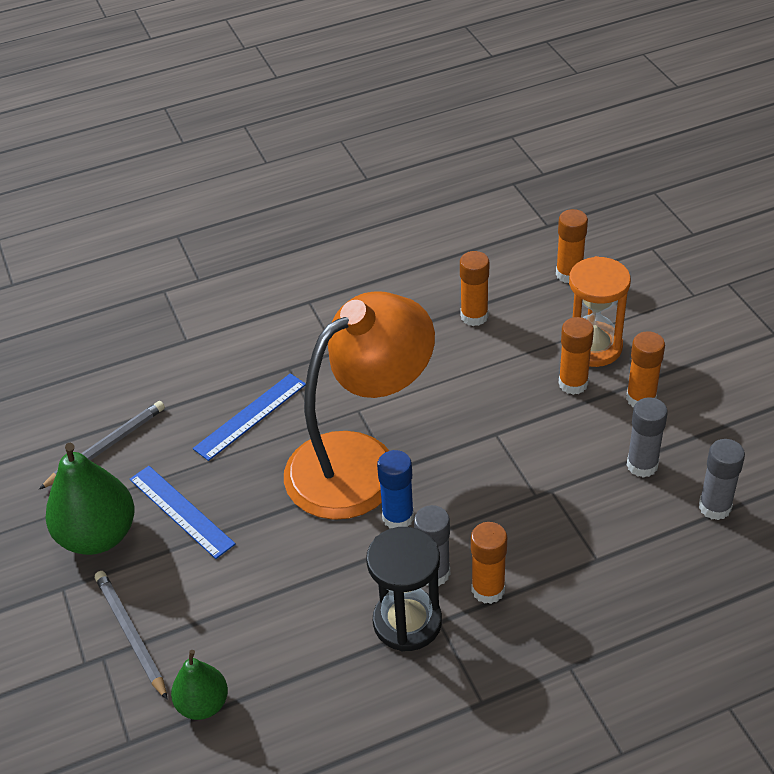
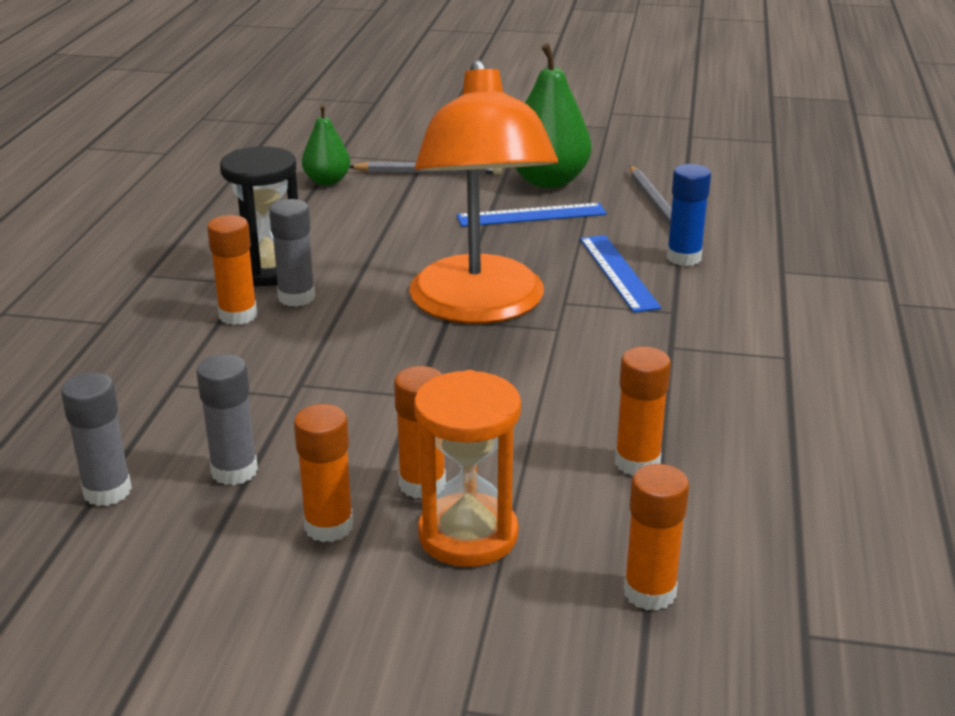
camera: 120 degrees right, 15 degrees down
(398, 517) = (383, 302): blue glue stick -> blue glue stick (684, 258)

